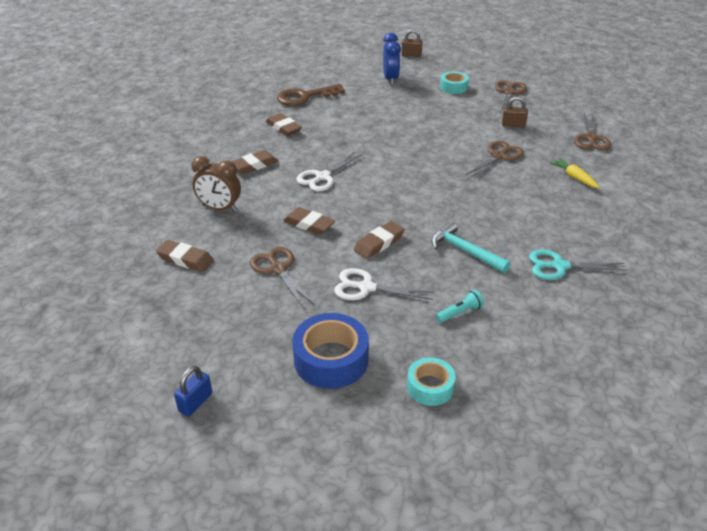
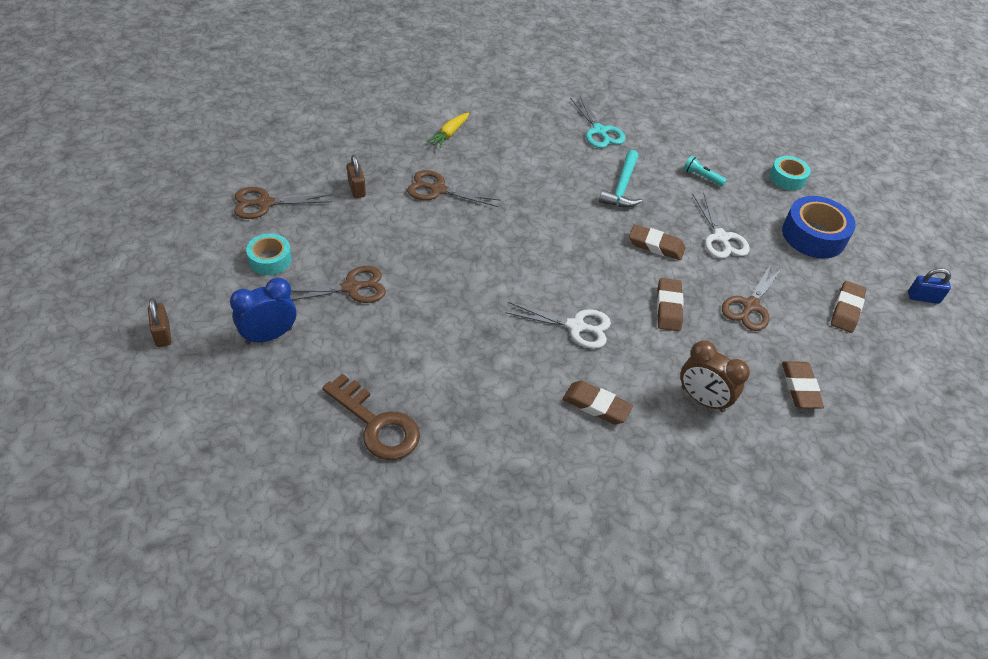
camera: 120 degrees left, 10 degrees up
(219, 208) = (702, 399): brown clock -> brown clock turned 135 degrees clockwise
(283, 128) = (485, 413): brown eraser -> brown eraser (846, 309)
(591, 138) = (358, 128): brown scissors -> brown scissors (351, 288)

